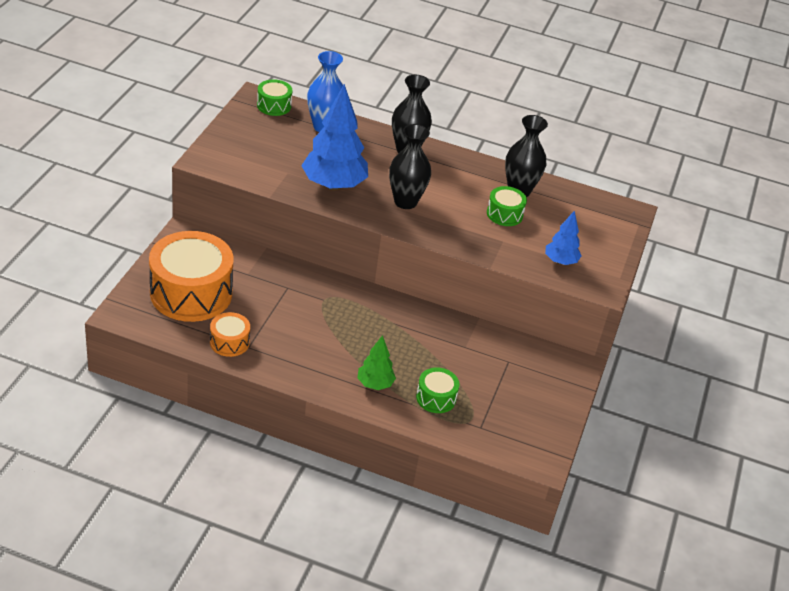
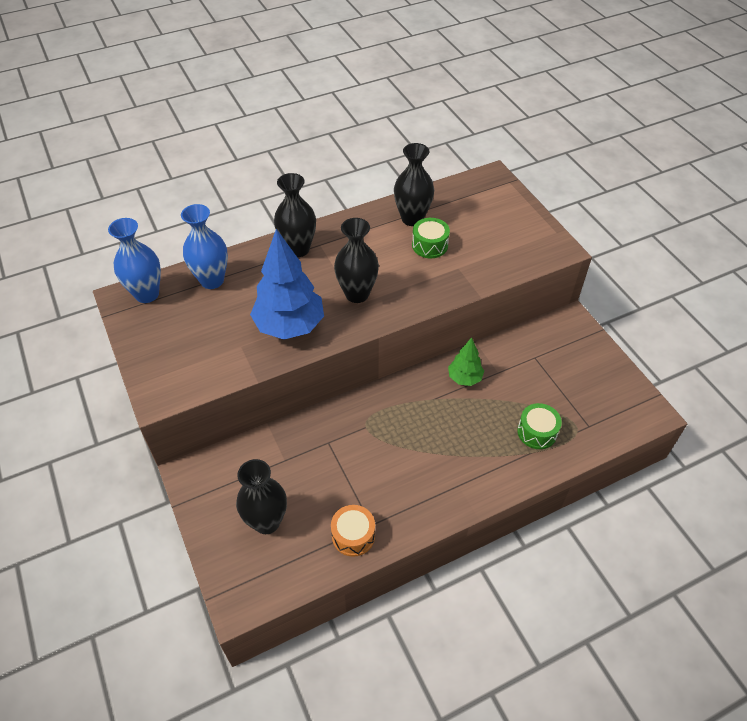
camera: 40 degrees left, 10 degrees up
(191, 293) = (266, 522): orange drum -> black vase
(274, 105) = (147, 294): green drum -> blue vase
(375, 384) = (490, 462): green tree -> green tree (464, 378)
(560, 261) = (511, 252): blue tree -> none

